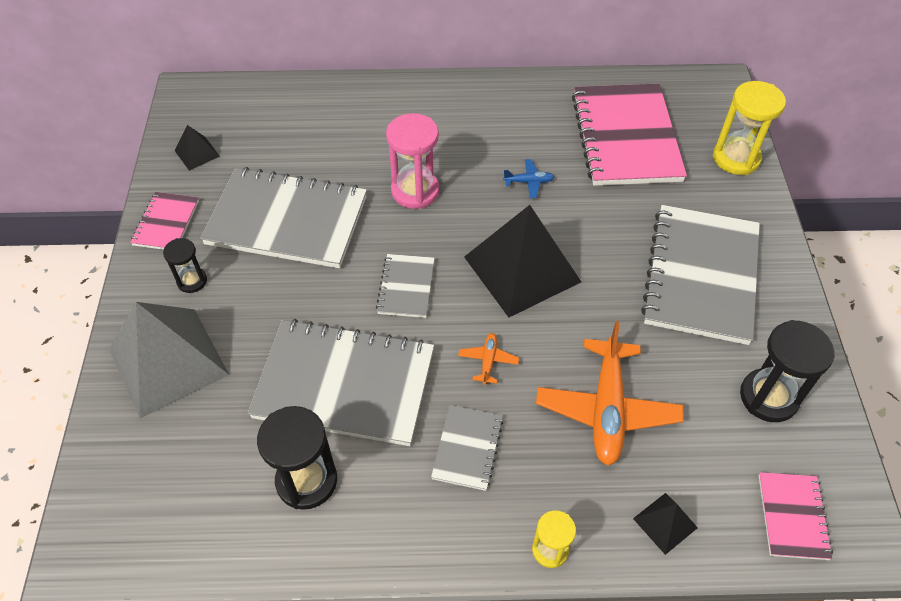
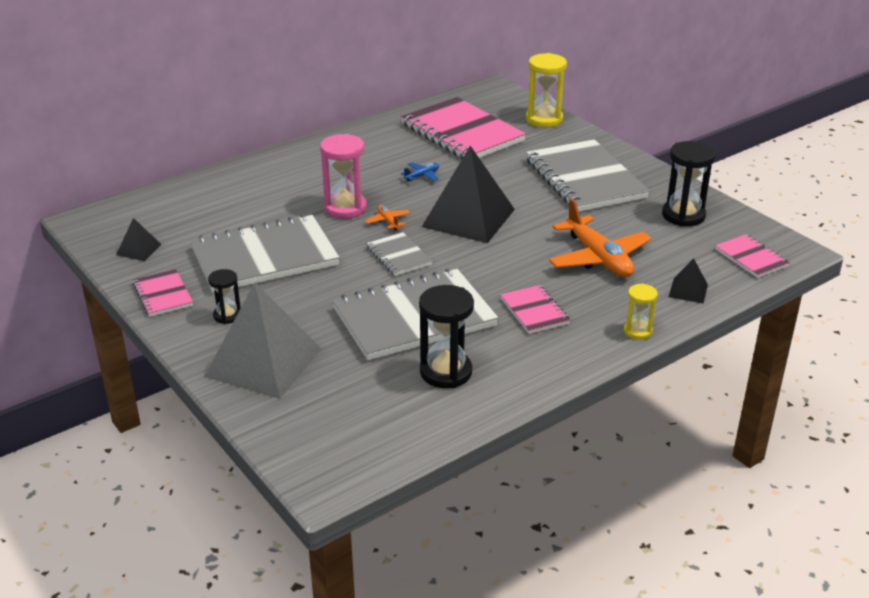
camera: 35 degrees left, 20 degrees down
(467, 448) = (534, 311): grey notebook -> pink notebook
(488, 361) = (498, 267): orange plane -> orange plane (388, 221)

